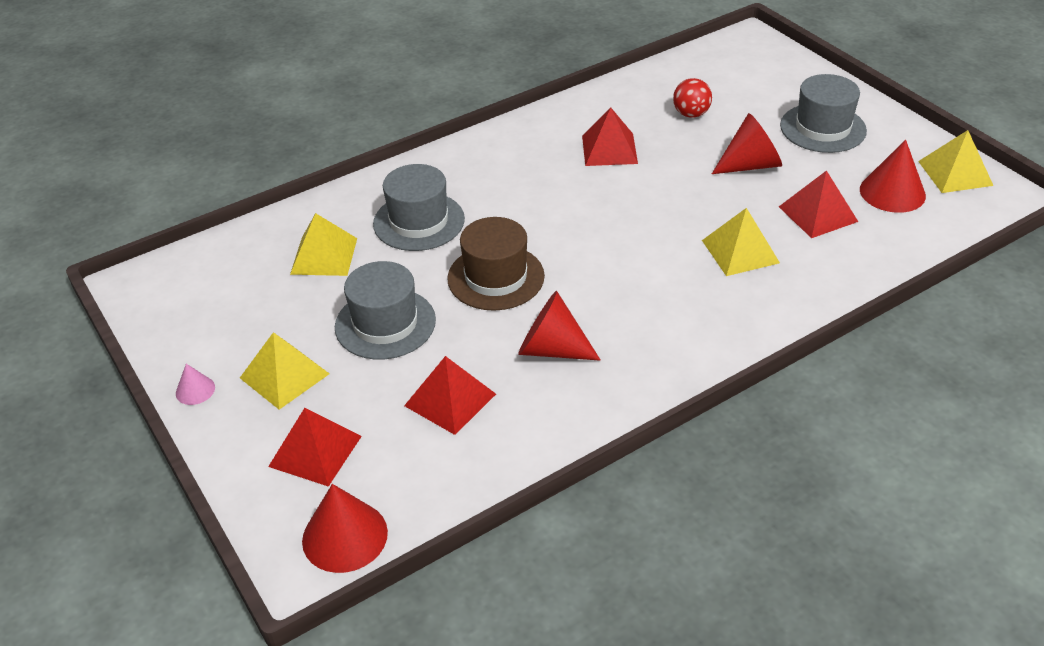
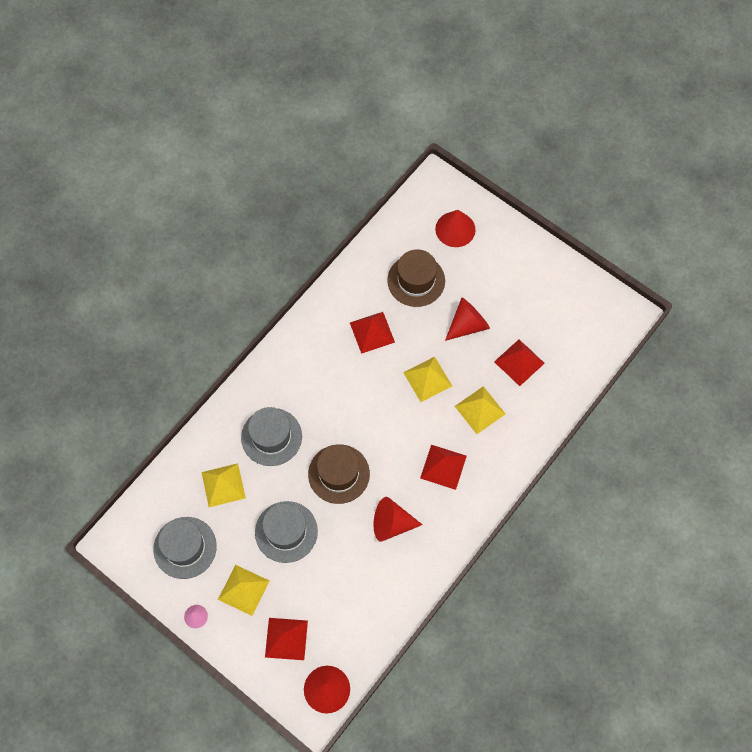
camera: 20 degrees left, 25 degrees up
(450, 400) = (347, 579): red pyramid -> red pyramid (443, 467)
(691, 114) = (416, 280): red ball -> brown hat
(823, 128) = (506, 274): grey hat -> grey hat (185, 547)
(892, 192) = (560, 329): red cone -> red cone (455, 229)
(955, 173) = (595, 300): yellow pyramid -> yellow pyramid (427, 379)

